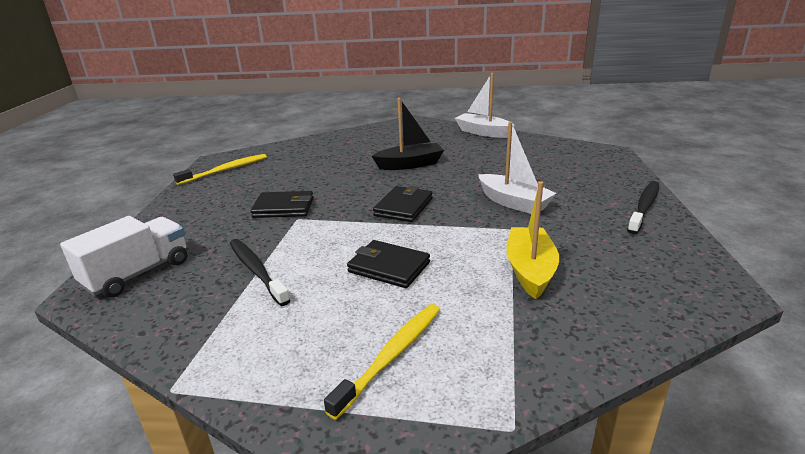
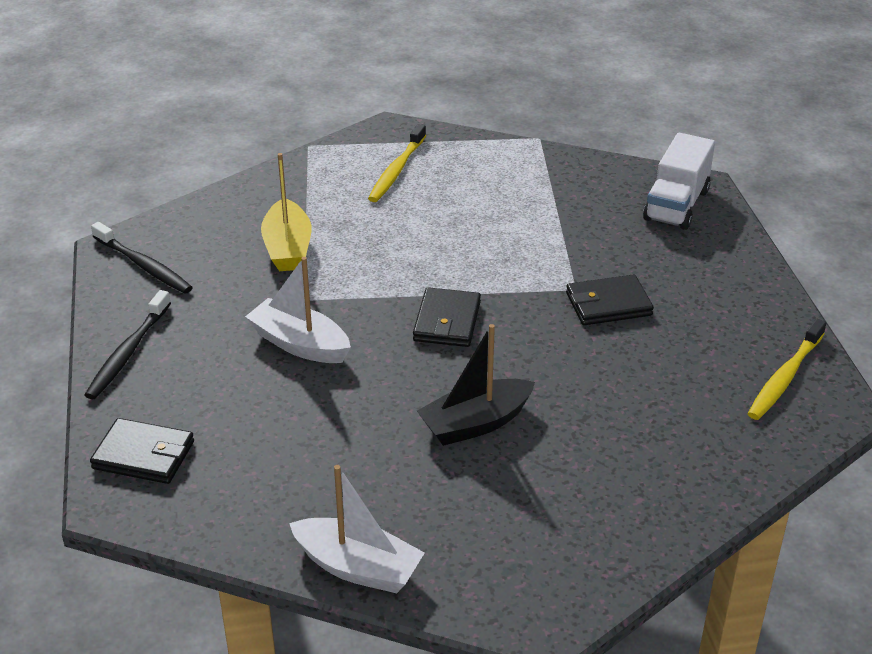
camera: 165 degrees right, 10 degrees up
(256, 271) = (560, 220): black toothbrush -> black toothbrush (144, 266)
(389, 267) = (429, 237): black wallet -> black wallet (143, 455)

